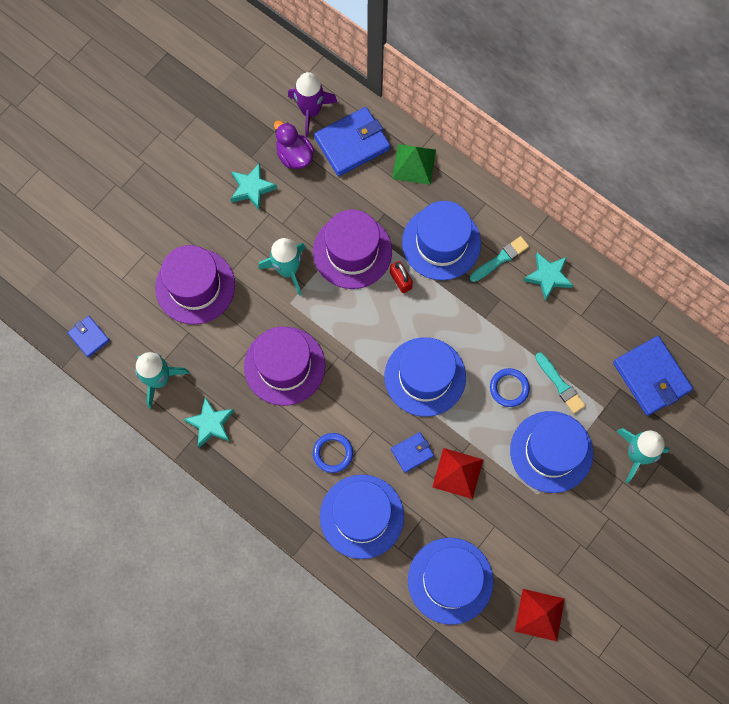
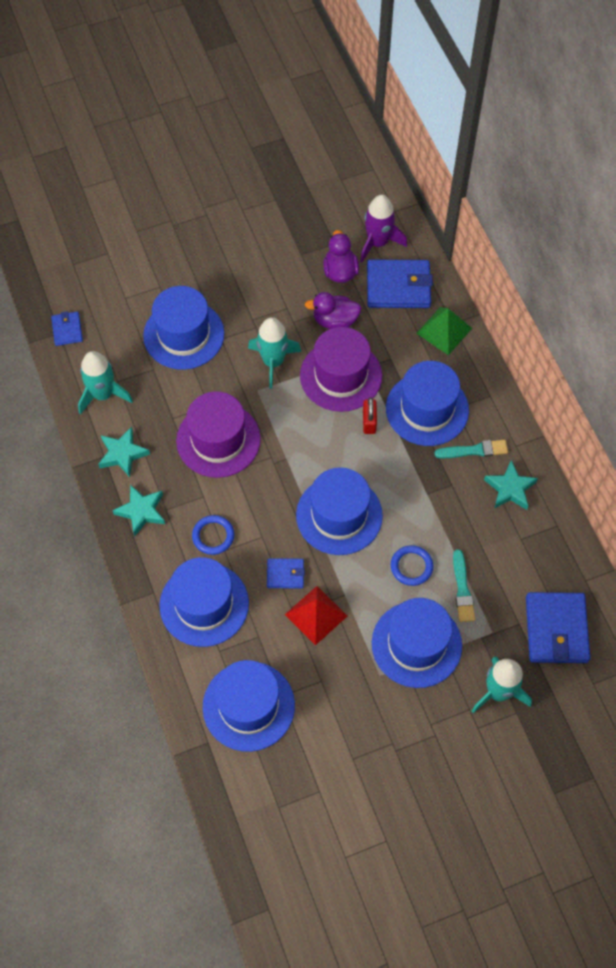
camera: 30 degrees right, 10 degrees down
(195, 286) = (184, 335): purple hat -> blue hat
(252, 188) = (285, 280): turquoise star -> turquoise star (141, 511)
(317, 204) = (335, 321): none -> purple duck
(539, 614) = (313, 784): red pyramid -> none

